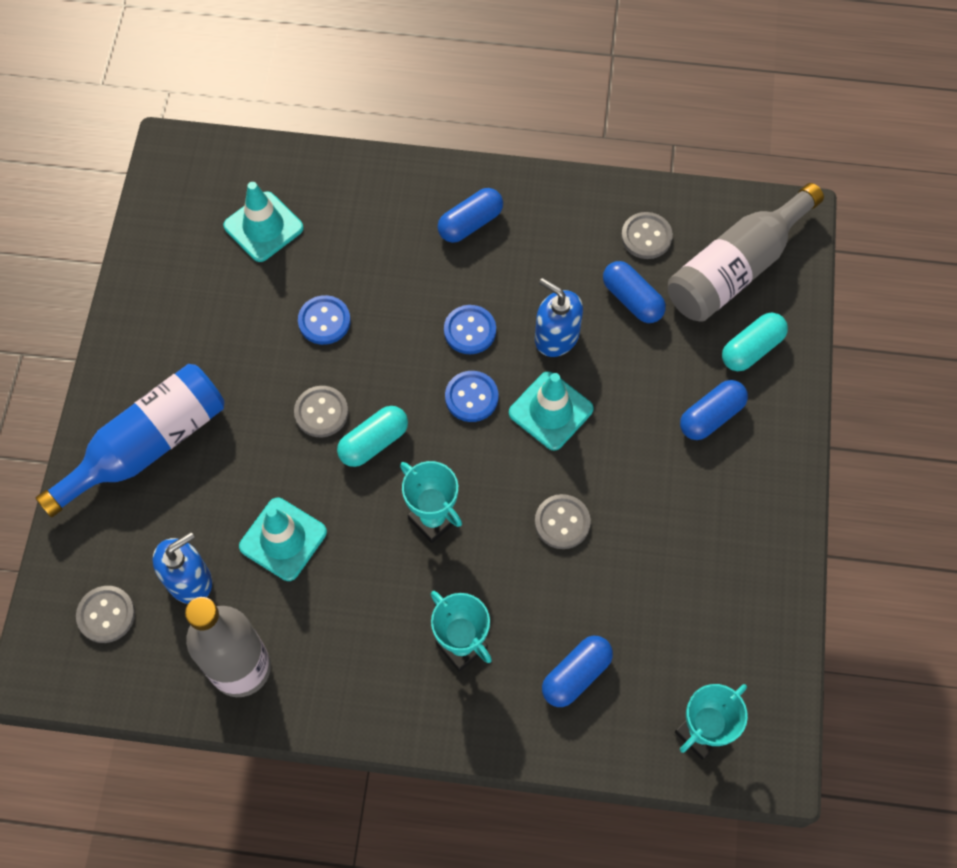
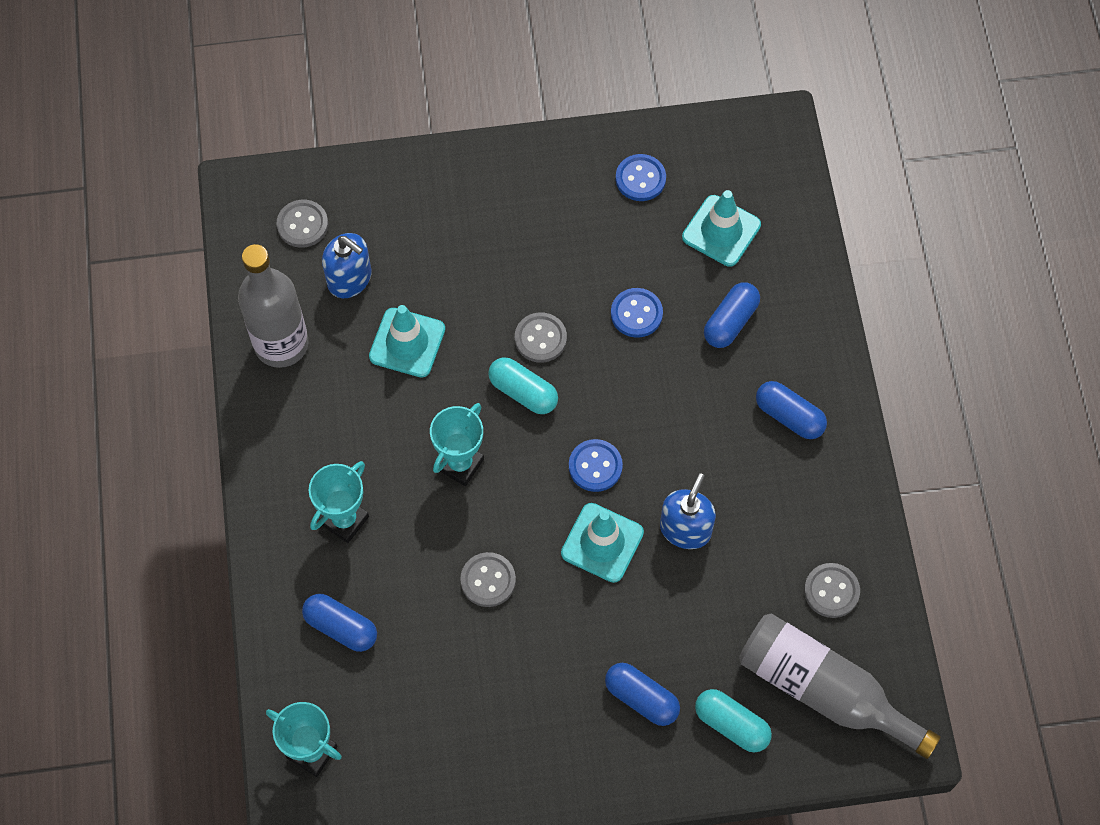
camera: 75 degrees right, 0 degrees up
(147, 445) = (466, 205): blue bottle -> none
(470, 331) = (667, 446): blue button -> blue button (640, 179)
(632, 299) = (751, 593): blue capsule -> blue capsule (730, 322)

